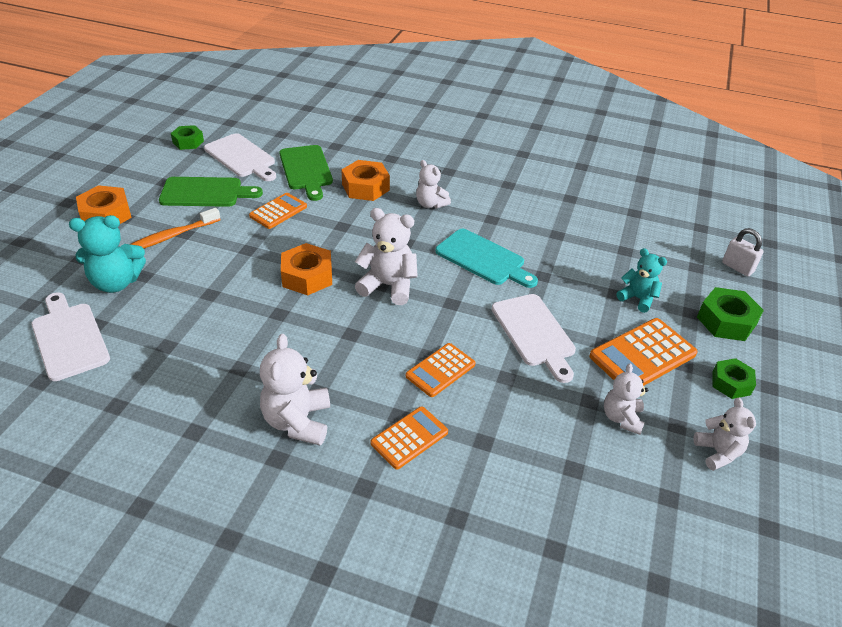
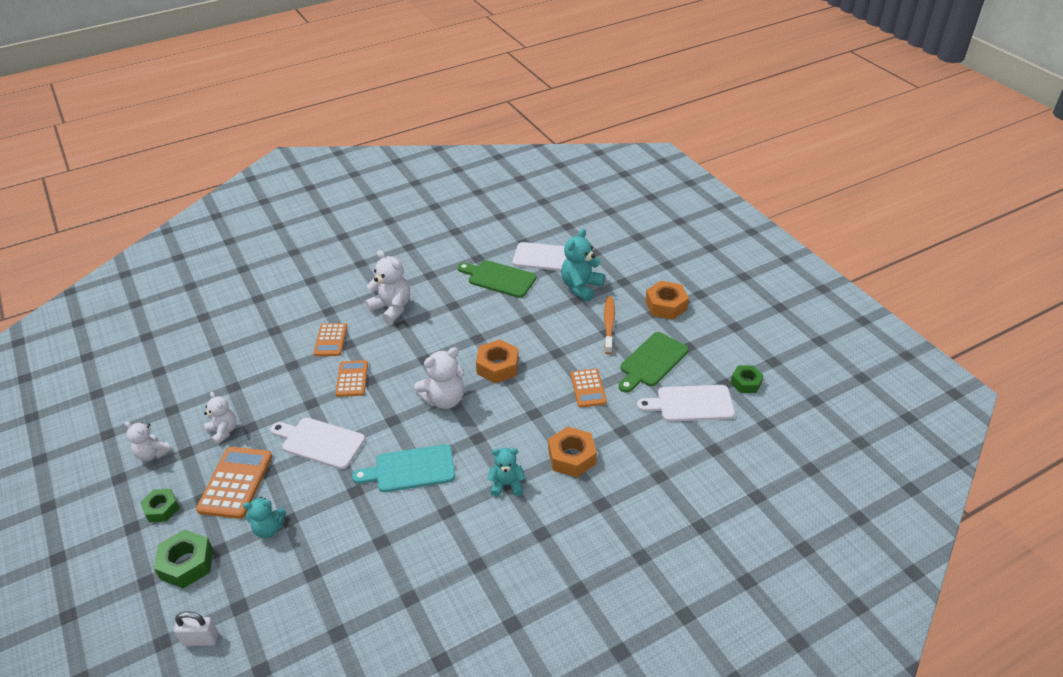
camera: 135 degrees right, 0 degrees up
(306, 170) = (634, 434): green cutting board -> green cutting board (499, 278)
(430, 204) = (507, 485): white teddy bear -> turquoise teddy bear

